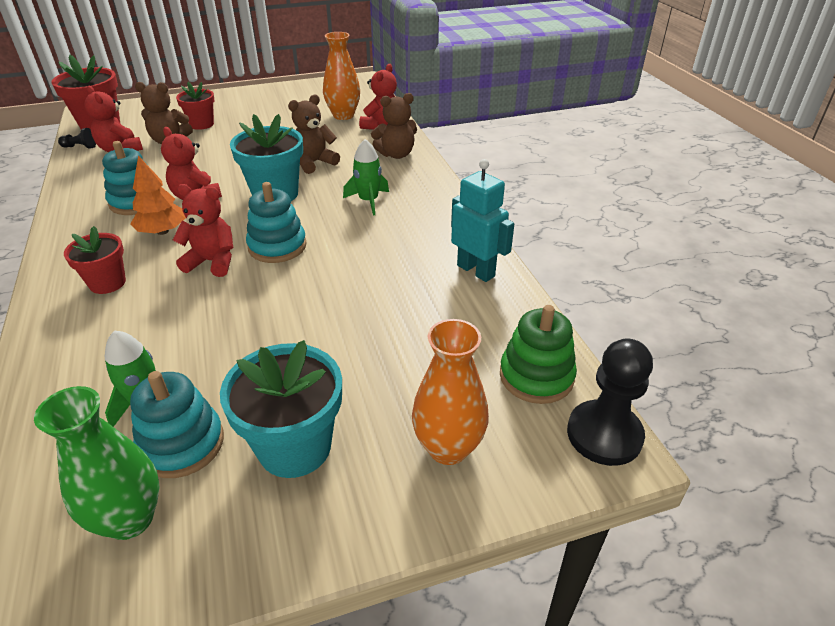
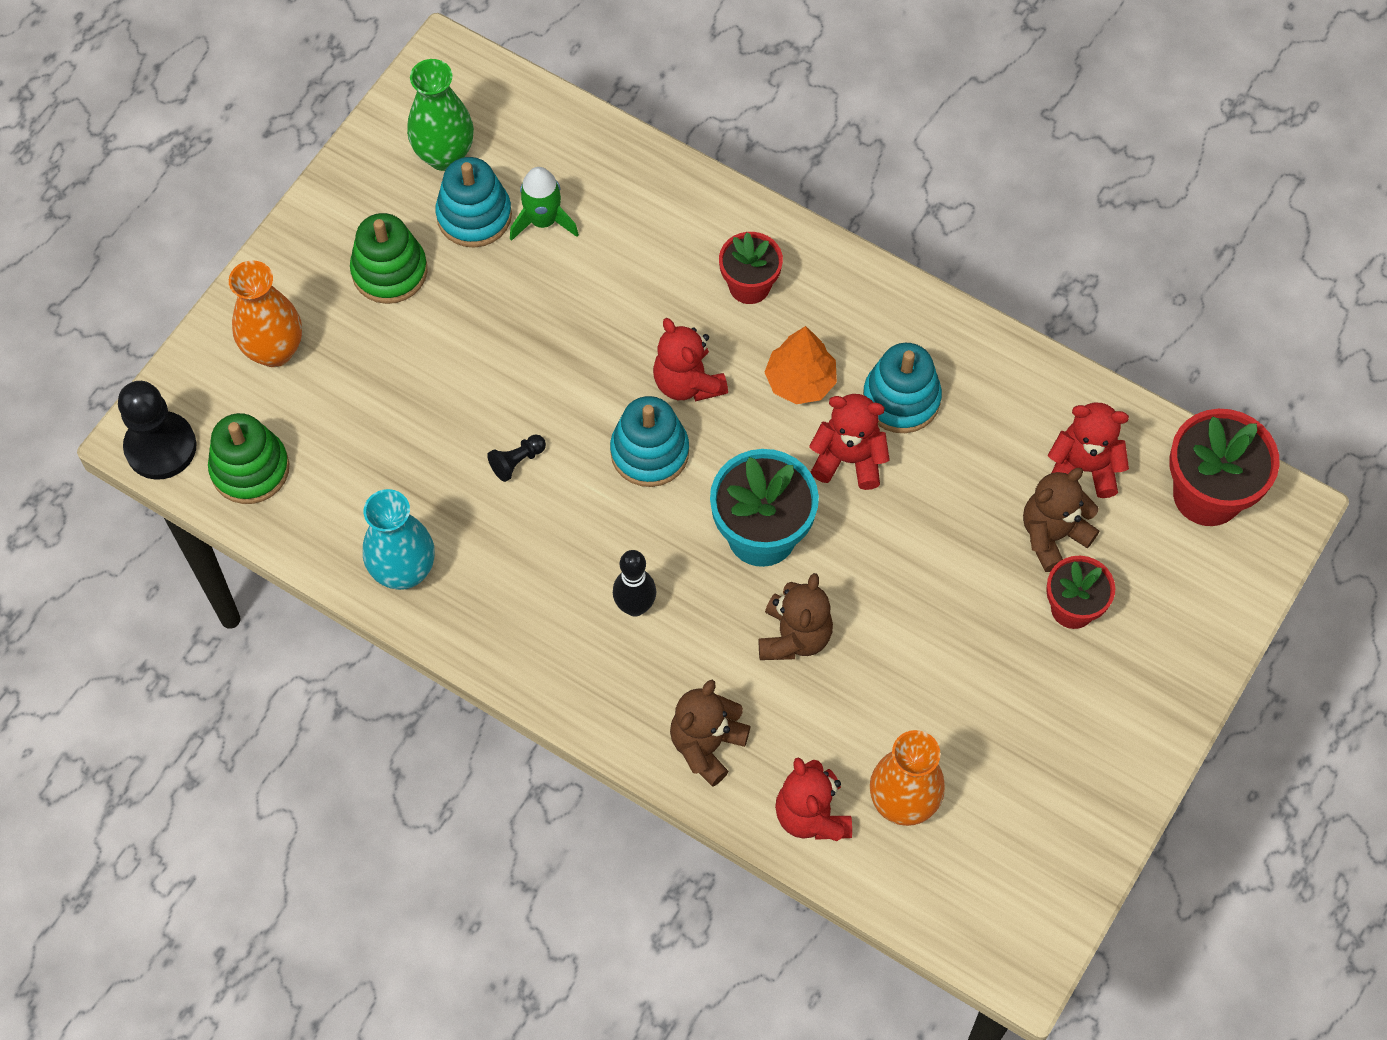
camera: 140 degrees right, 25 degrees up
(80, 147) = (1143, 432): black pawn -> black pawn (517, 461)
(212, 262) = (687, 382): red teddy bear -> red teddy bear turned 90 degrees clockwise
(294, 447) = (389, 271): turquoise flower pot -> green stacking toy
(368, 201) = (635, 606): green rocket -> black bowling pin
(476, 270) = (404, 571): turquoise robot -> turquoise vase

